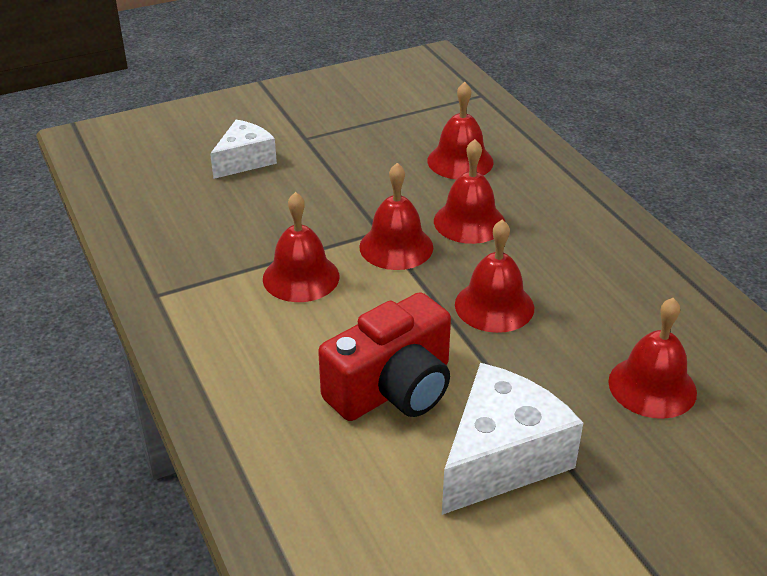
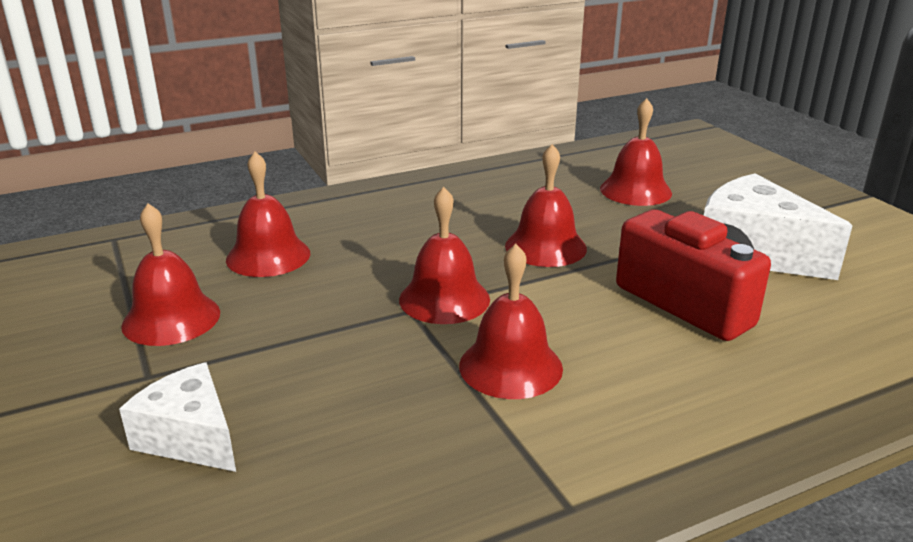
camera: 90 degrees left, 10 degrees down
(469, 222) = (398, 254): red bell -> red bell (171, 318)

